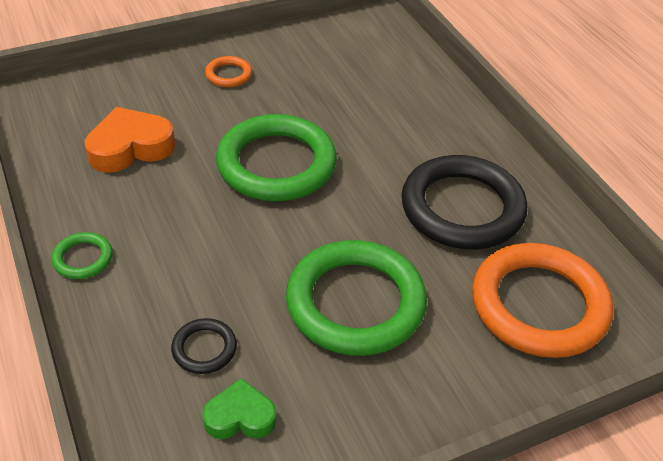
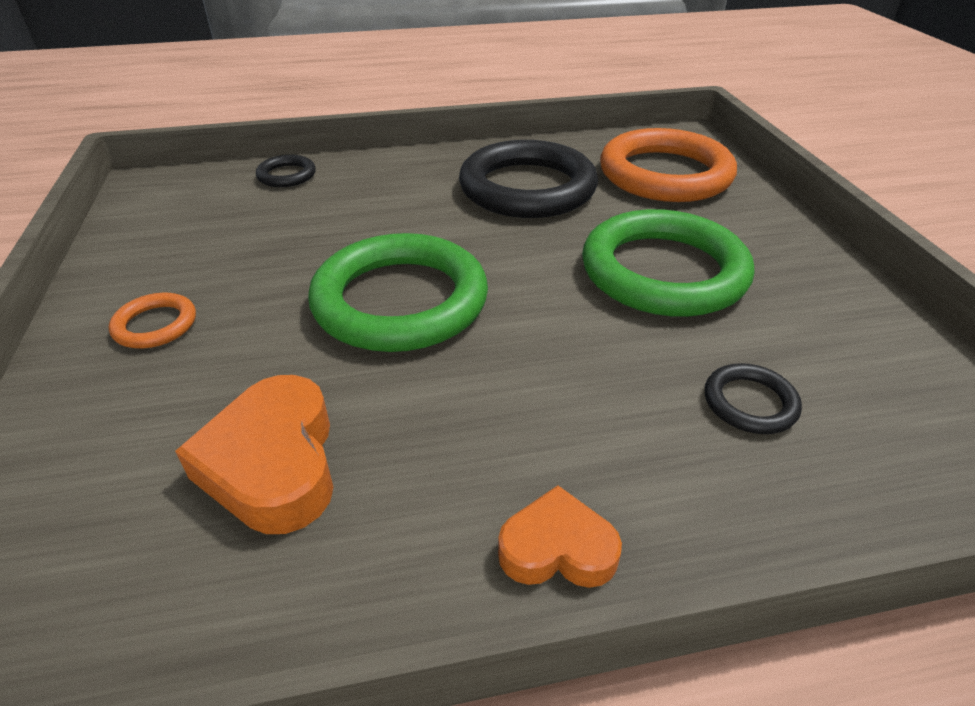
camera: 75 degrees left, 5 degrees down
(83, 258) = (557, 549): green ring -> orange heart
(240, 417) = (854, 379): green heart -> none
(420, 74) = (287, 175): none -> black ring

